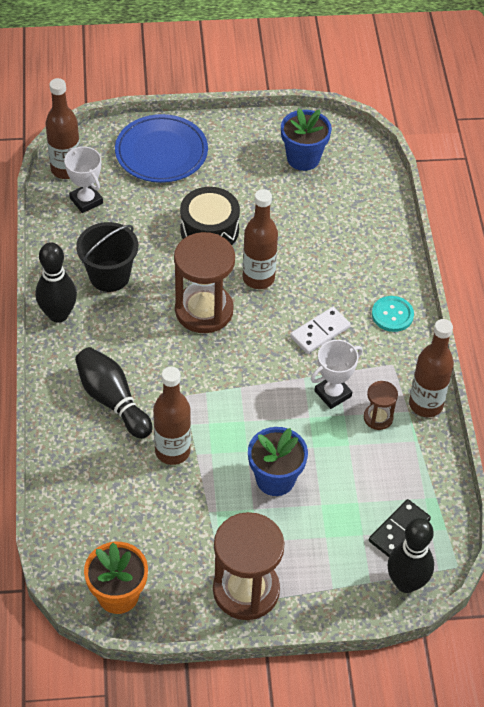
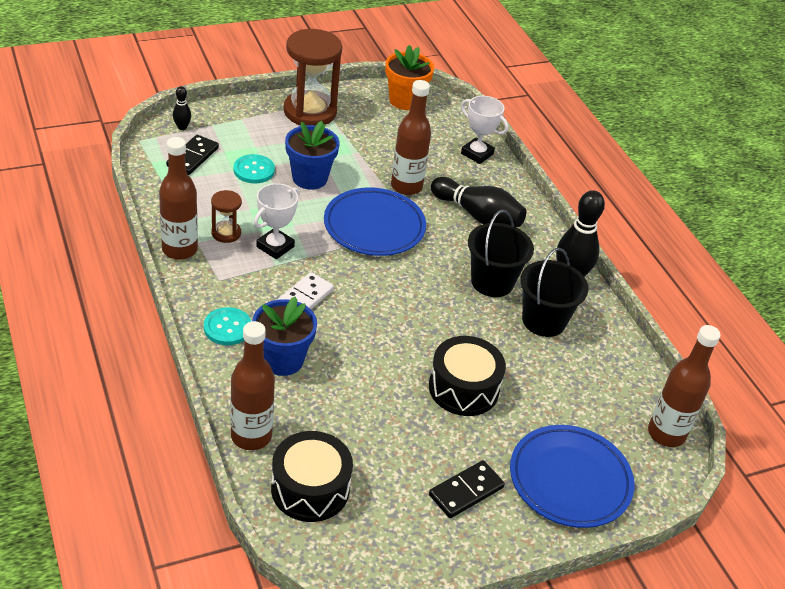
camera: 160 degrees right, 10 degrees down
(86, 201) = (618, 399): white trophy -> white trophy (477, 154)
(137, 321) = (492, 282): none -> black bucket
(204, 310) = (431, 302): brown hourglass -> none
(226, 403) = (374, 226): none -> blue plate
(241, 159) = (466, 491): none -> black domino
(258, 278) = (387, 343): brown bottle -> brown bottle (251, 436)
(303, 158) = (385, 508): blue flower pot -> blue flower pot (282, 360)
(334, 500) = (254, 170): none -> turquoise button
(353, 180) = (310, 489): none -> black drum
(406, 583) = (182, 127): black bowling pin -> black bowling pin, size x0.49

